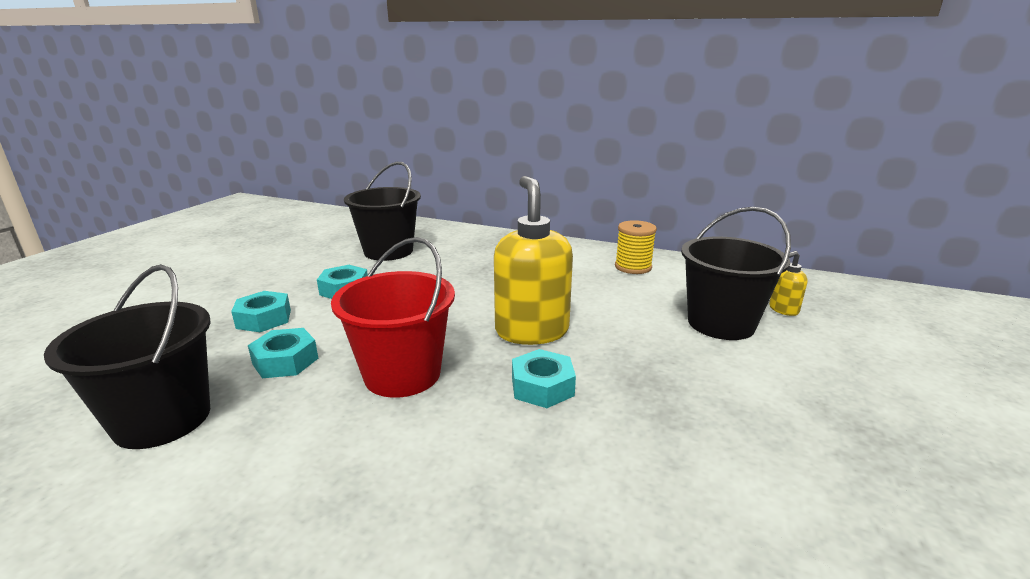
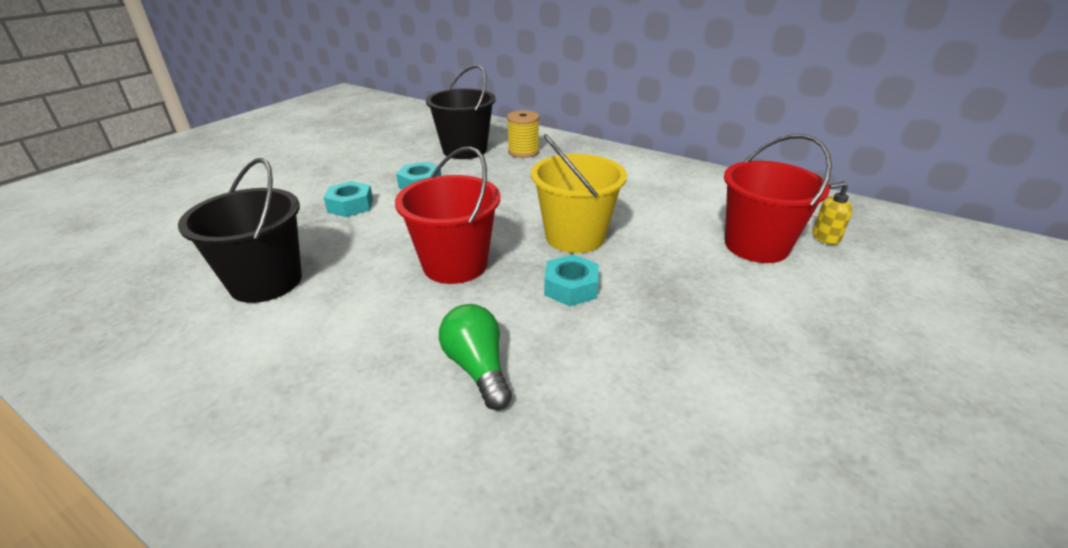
camera: 10 degrees right, 10 degrees up
(285, 361) = (363, 244): turquoise nut -> none
(456, 497) = (477, 368): none -> green light bulb
(531, 331) = (575, 237): yellow soap dispenser -> yellow bucket
(633, 267) = (689, 182): yellow spool -> yellow spool (523, 152)
(721, 323) = (756, 246): black bucket -> red bucket

